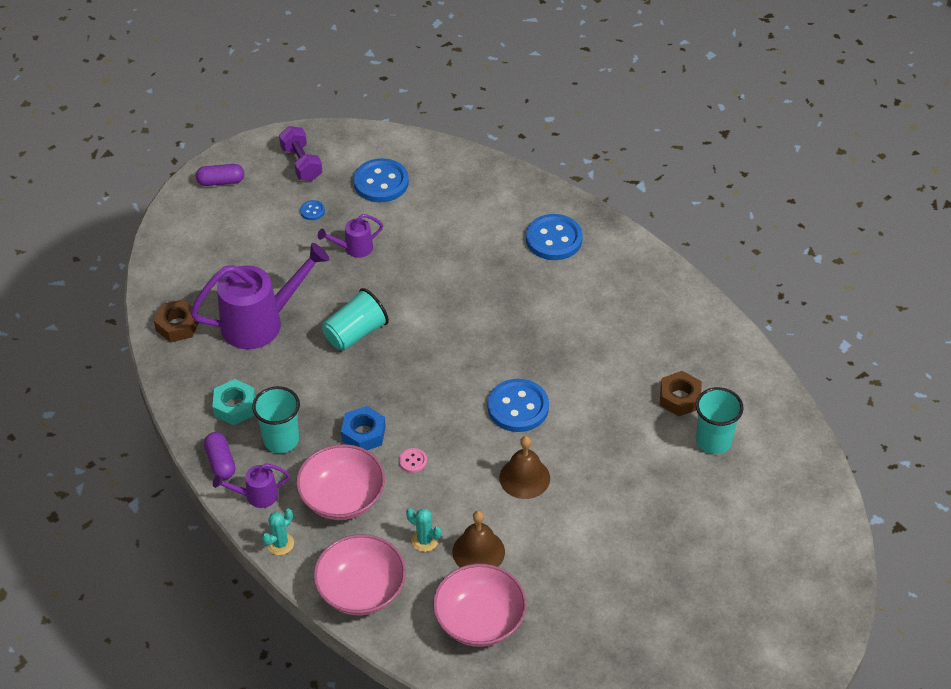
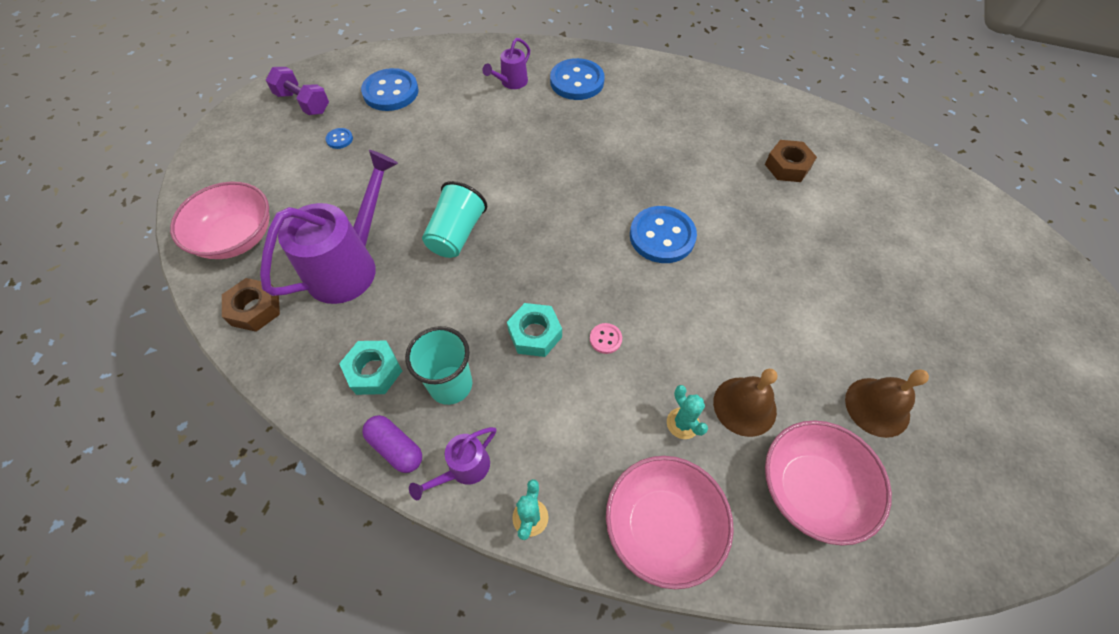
camera: 30 degrees left, 10 degrees up
(221, 182) = (228, 147): purple capsule -> none
(342, 498) = (562, 419): pink bowl -> pink bowl (237, 237)
(354, 248) = (402, 156): purple watering can -> purple watering can (511, 83)
(363, 434) = (535, 334): blue nut -> turquoise nut
(424, 540) = (683, 423): turquoise cactus -> turquoise cactus turned 60 degrees clockwise
(524, 478) = (723, 302): brown bell -> brown bell (877, 407)
(713, 441) = (846, 190): turquoise cup -> none

